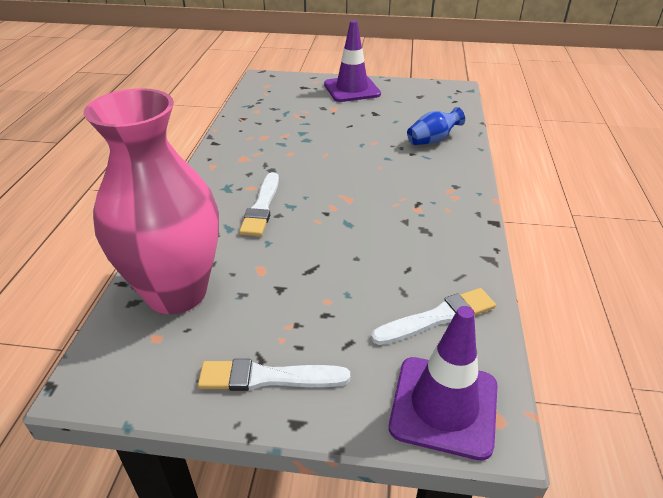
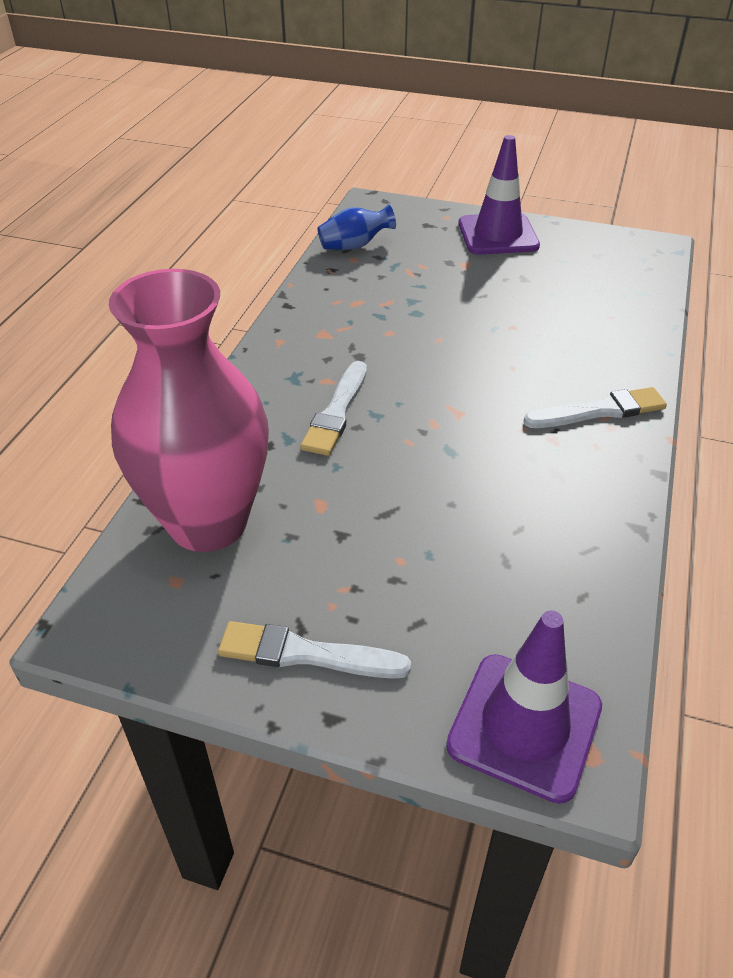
camera: 10 degrees right, 5 degrees up
(432, 140) = (599, 332): blue vase -> blue vase (354, 246)
(437, 317) = (544, 604): white brush -> white brush (599, 411)

